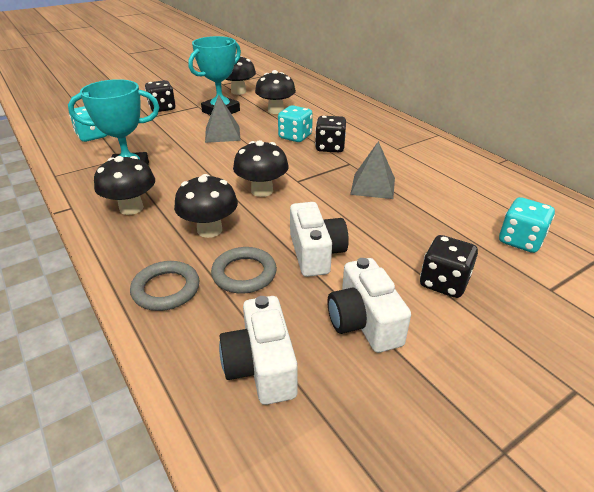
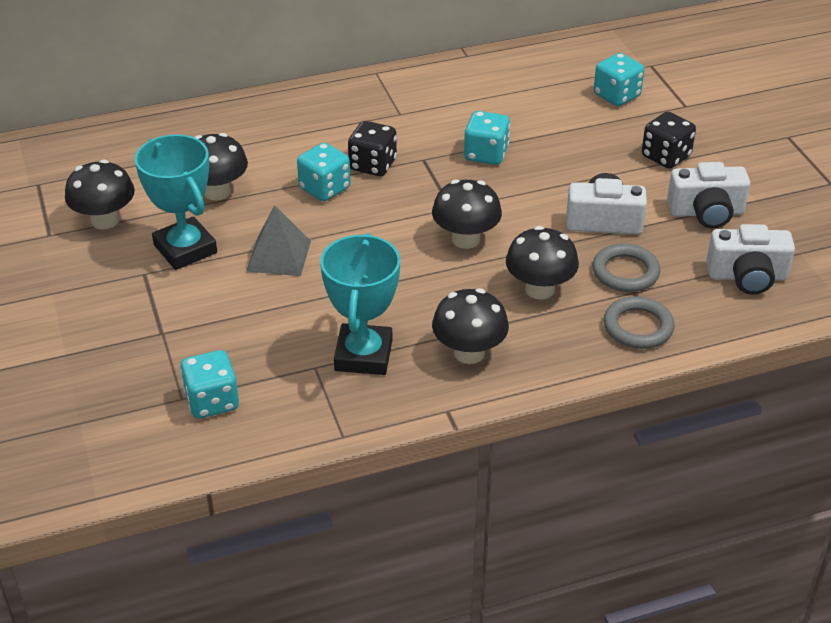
camera: 75 degrees left, 5 degrees up
(162, 108) = (130, 316): black dice -> none
(373, 186) = (486, 154): grey pyramid -> turquoise dice

